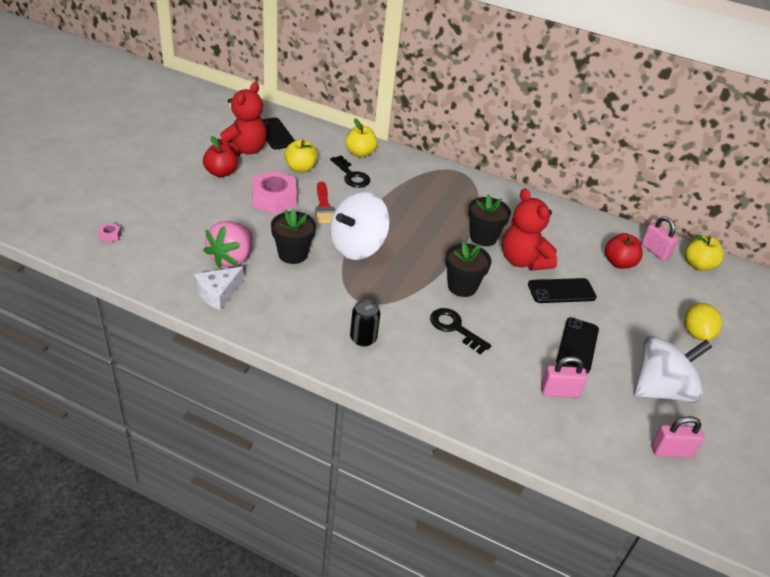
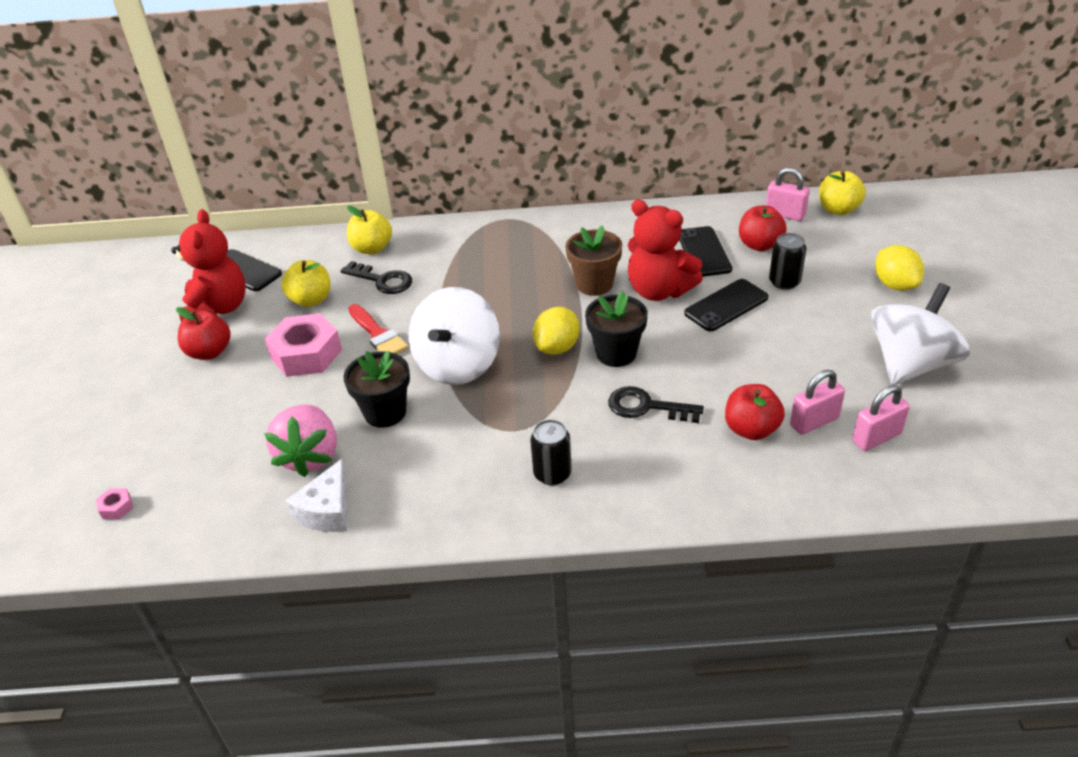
camera: 20 degrees left, 0 degrees up
(427, 265) = (557, 347): none -> yellow lemon
(483, 237) = (594, 284): black flower pot -> brown flower pot
(512, 375) = (751, 429): none -> red apple
(577, 345) = (790, 359): black phone -> black phone (704, 252)
(616, 295) = (784, 282): none -> black can
(671, 451) = (972, 427): pink padlock -> pink padlock (876, 438)

